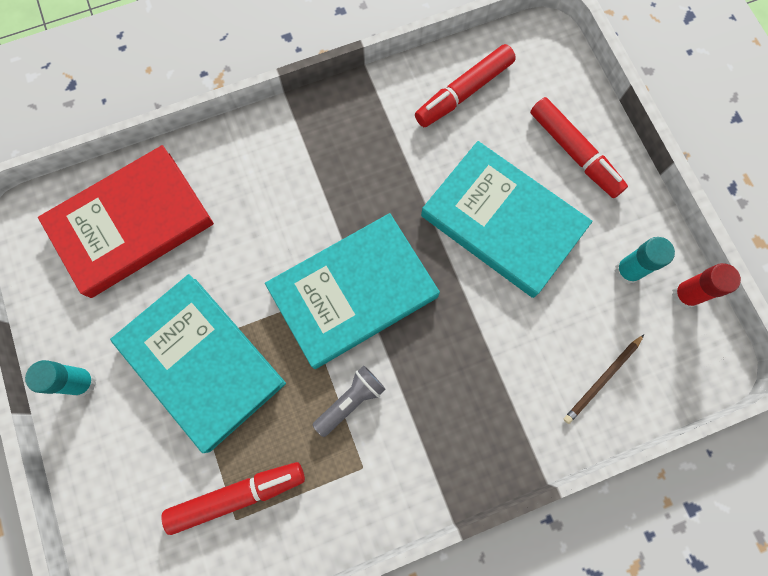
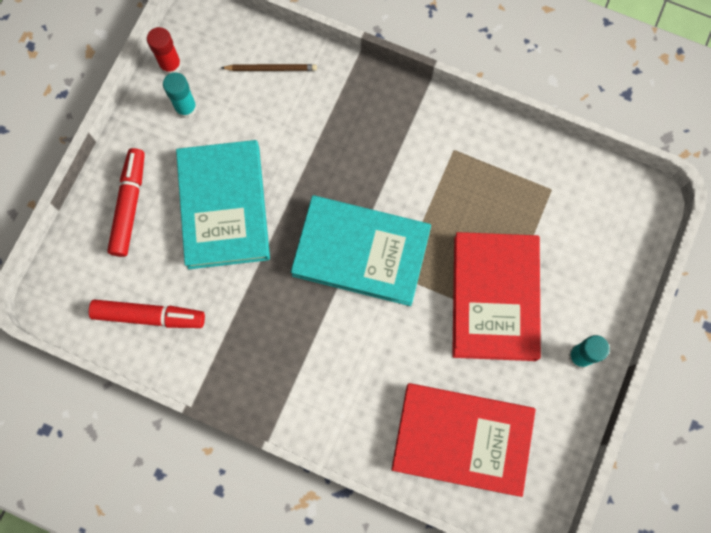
camera: 135 degrees left, 0 degrees up
(202, 363) = (495, 298): turquoise book -> red book
(237, 495) = (539, 201): red marker -> none
(350, 401) = (425, 191): grey flashlight -> none

